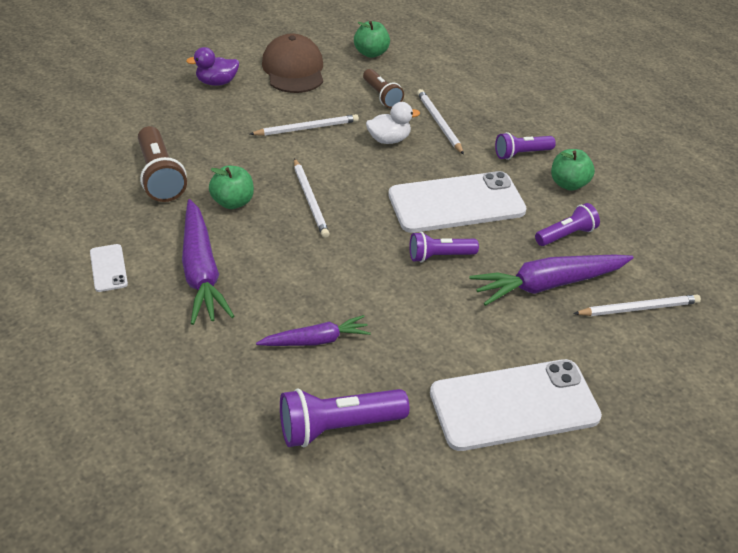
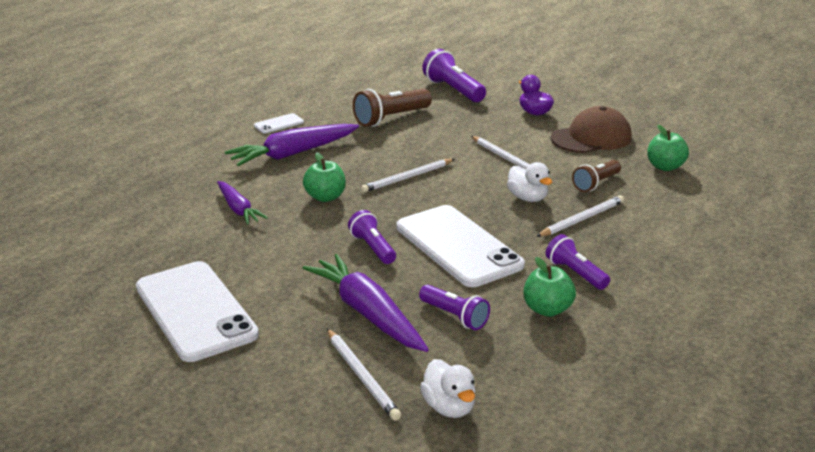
camera: 75 degrees right, 15 degrees down
(233, 202) = (381, 149): green apple -> green apple (325, 197)
(338, 426) = (150, 233): purple flashlight -> purple flashlight (453, 90)
(683, 269) = (449, 407): none -> white duck

